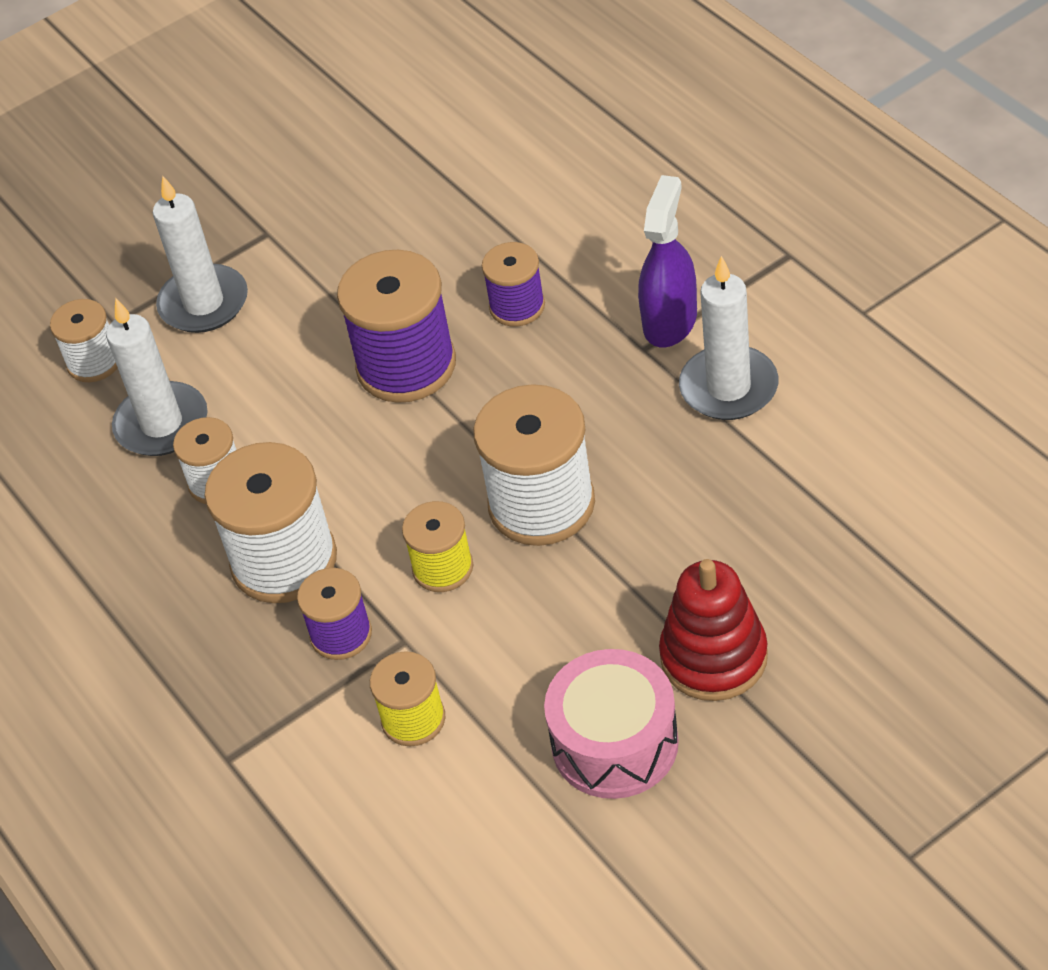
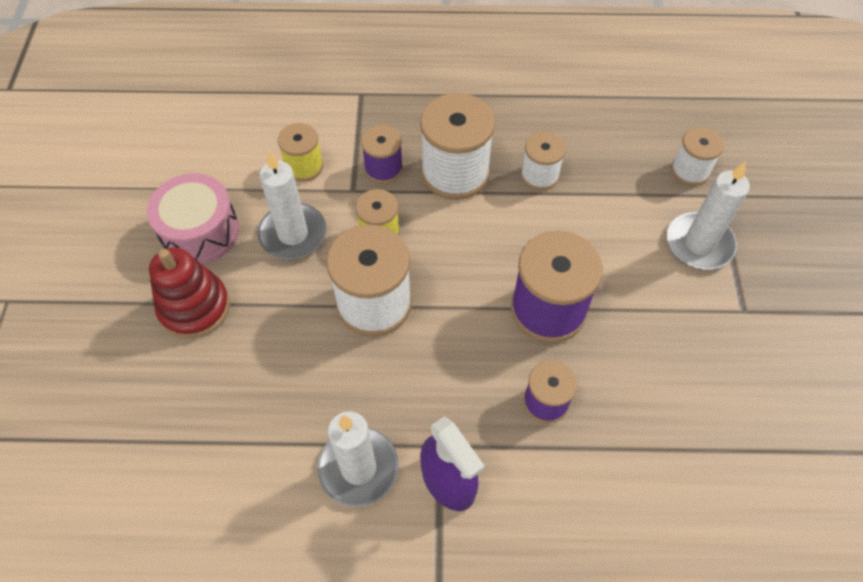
camera: 120 degrees right, 10 degrees up
(162, 424) = (609, 175): white candle -> white candle (293, 234)

